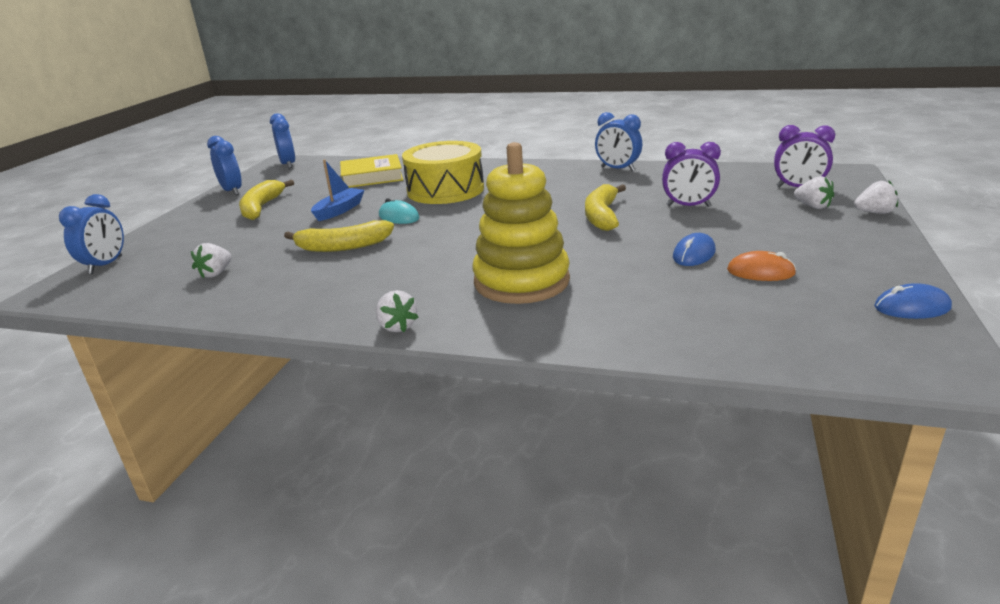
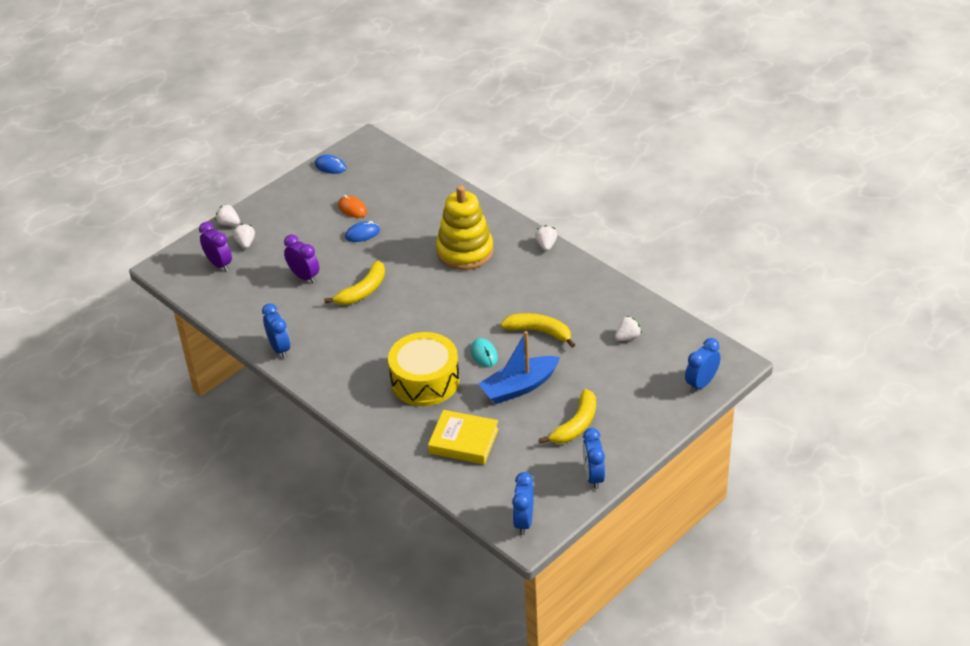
camera: 150 degrees left, 15 degrees up
(339, 210) = (519, 387): blue boat -> blue boat, size x1.54

